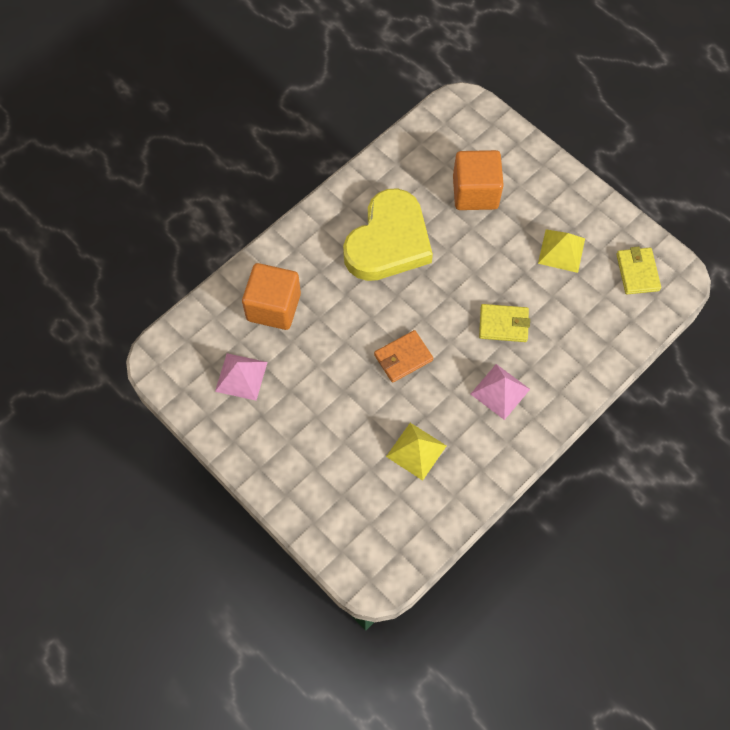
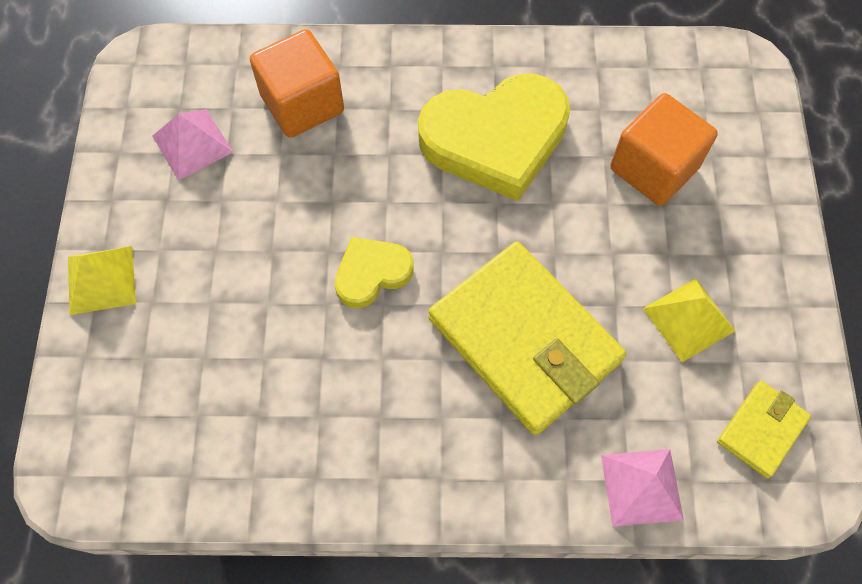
camera: 45 degrees right, 0 degrees up
(403, 357) = (372, 273): orange wallet -> yellow heart
(416, 451) = (270, 386): yellow pyramid -> yellow pyramid (101, 279)
(500, 391) = (435, 411): pink pyramid -> pink pyramid (642, 487)
(503, 324) = (524, 340): yellow wallet -> yellow wallet, size x2.11

